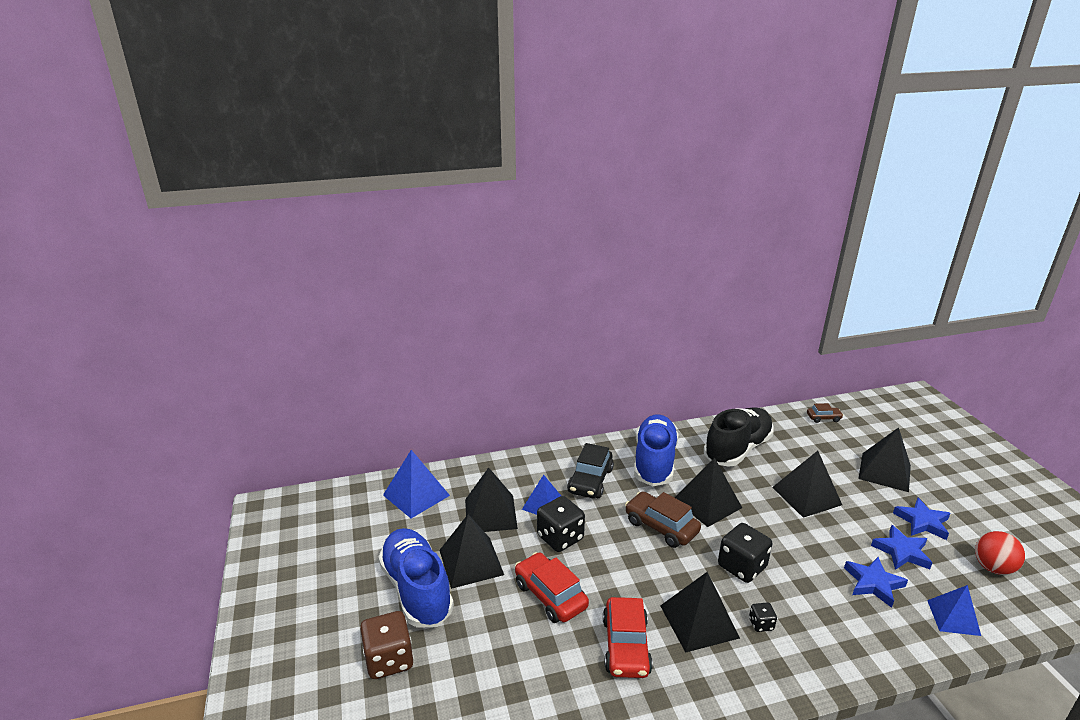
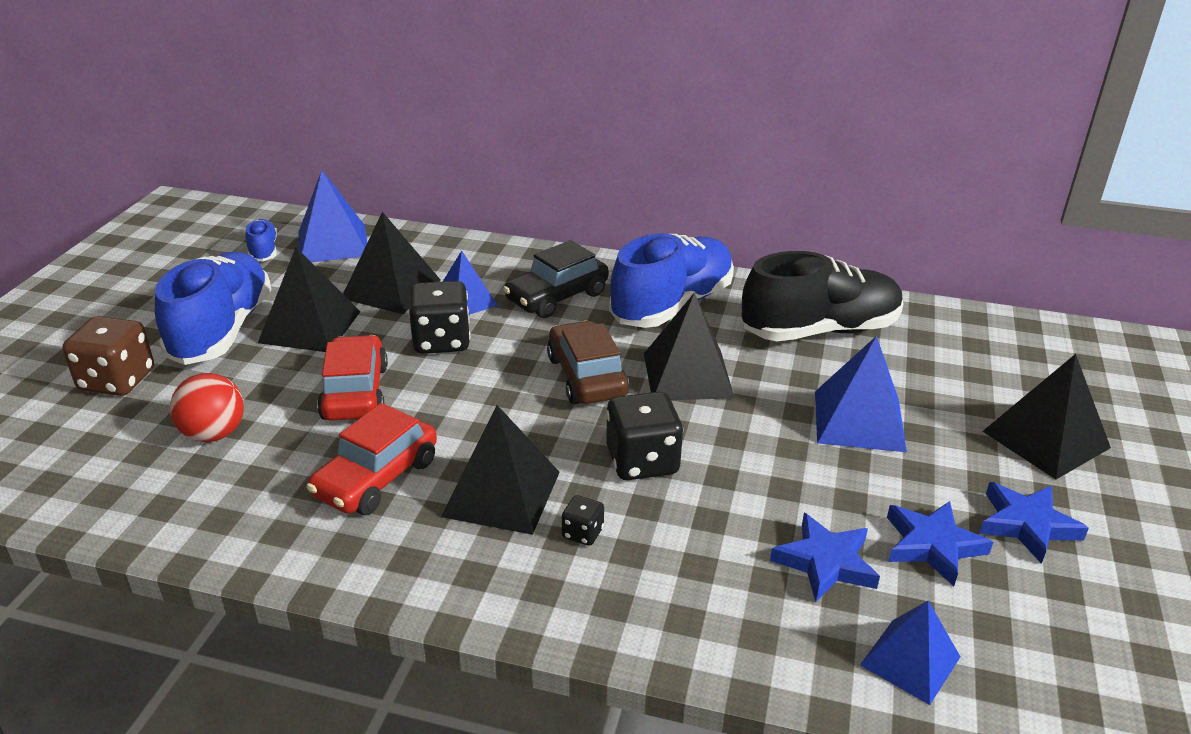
camera: 30 degrees right, 5 degrees up
(375, 518) = (263, 251): none -> blue shoe
(806, 496) = (859, 420): black pyramid -> blue pyramid
(823, 418) = (1025, 338): brown car -> none
(993, 568) = (1083, 634): red ball -> red ball (214, 434)

